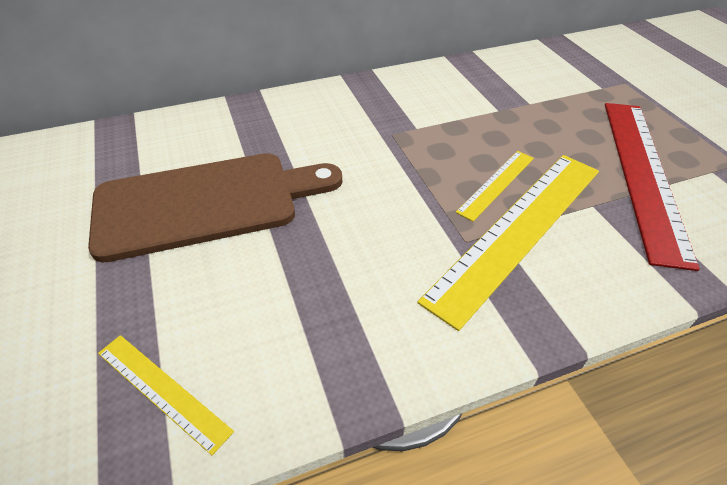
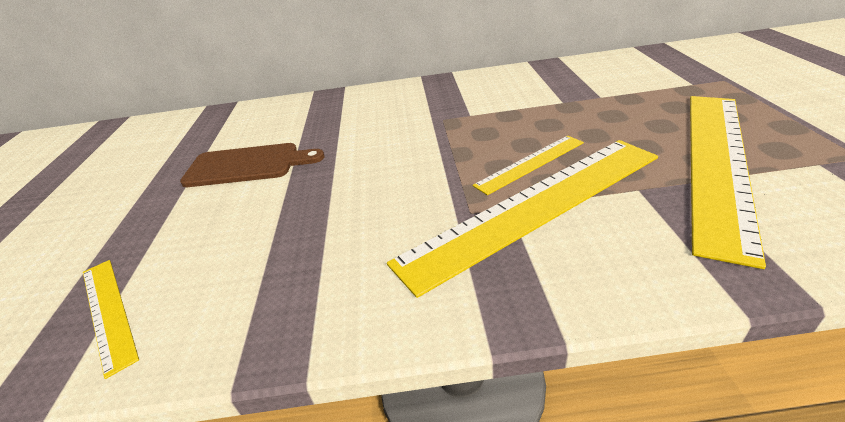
camera: 20 degrees right, 10 degrees down
(207, 203) = (248, 165): brown cutting board -> brown cutting board, size x0.60
(643, 174) = (717, 162): red ruler -> yellow ruler

